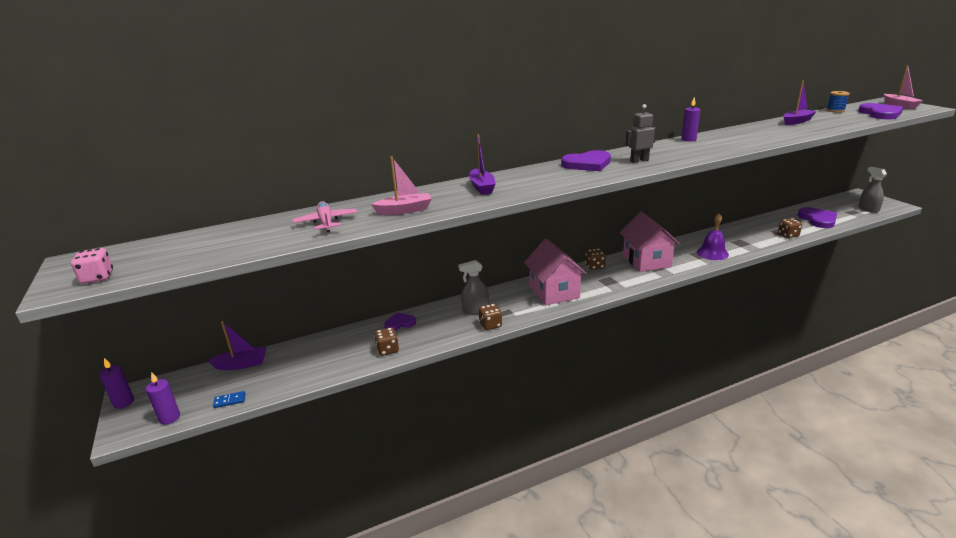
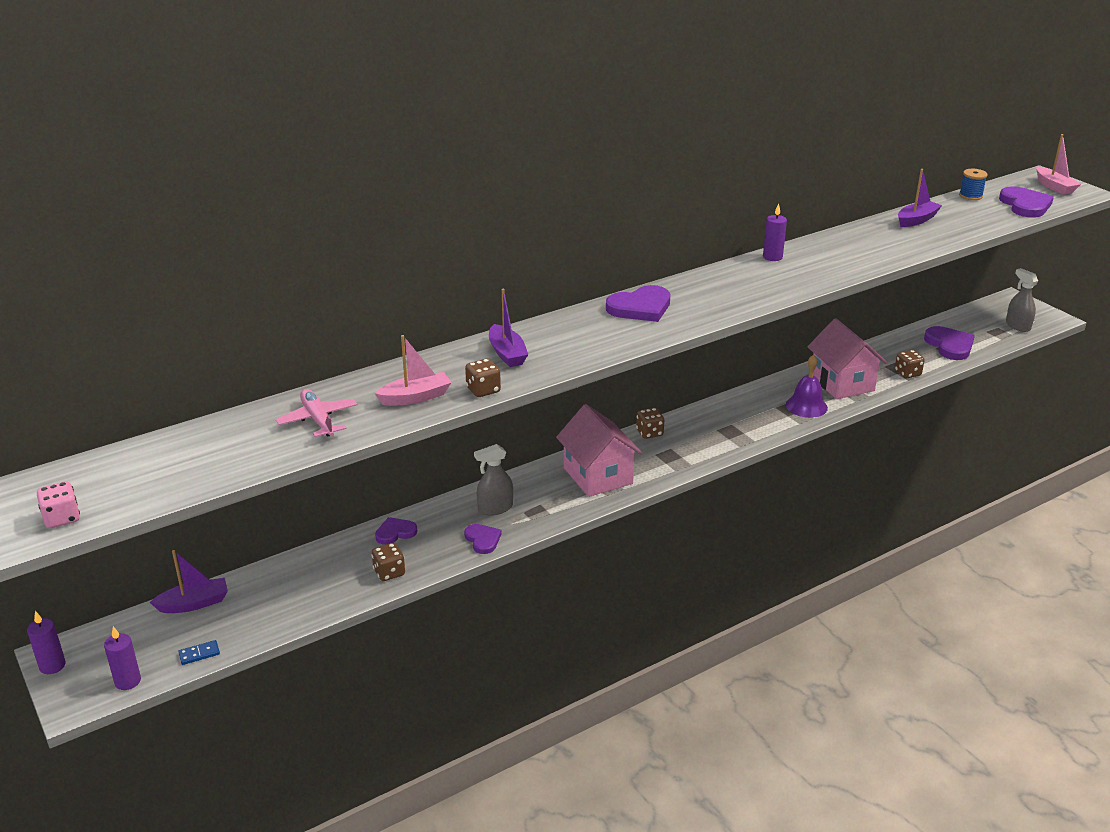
camera: 10 degrees left, 5 degrees up
(462, 331) = (483, 540): none -> purple heart
(490, 325) = (519, 530): brown dice -> brown dice (483, 390)
(639, 161) = (707, 301): grey robot -> none
(646, 261) = (719, 421): pink house -> pink house (842, 383)

